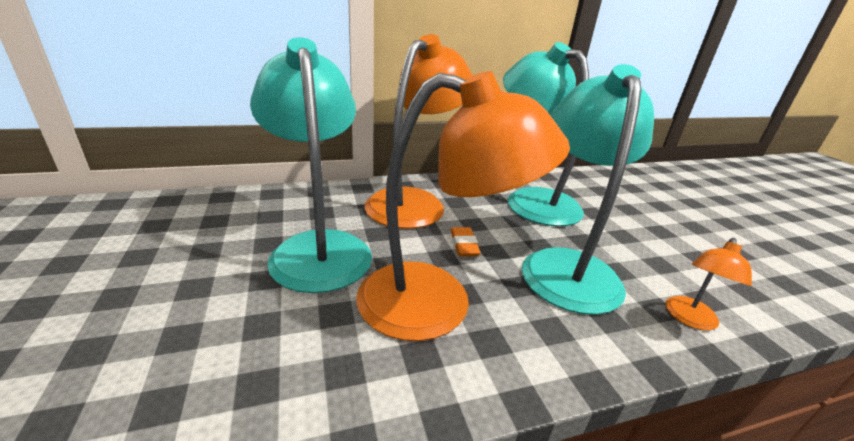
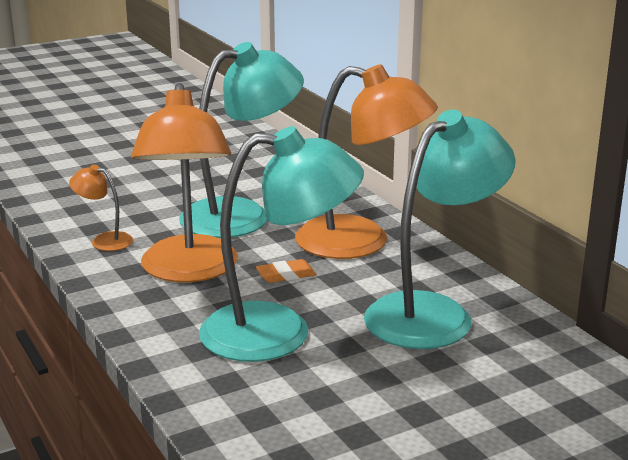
camera: 80 degrees right, 5 degrees down
(690, 319) = (216, 398): orange lamp -> orange lamp (104, 240)

